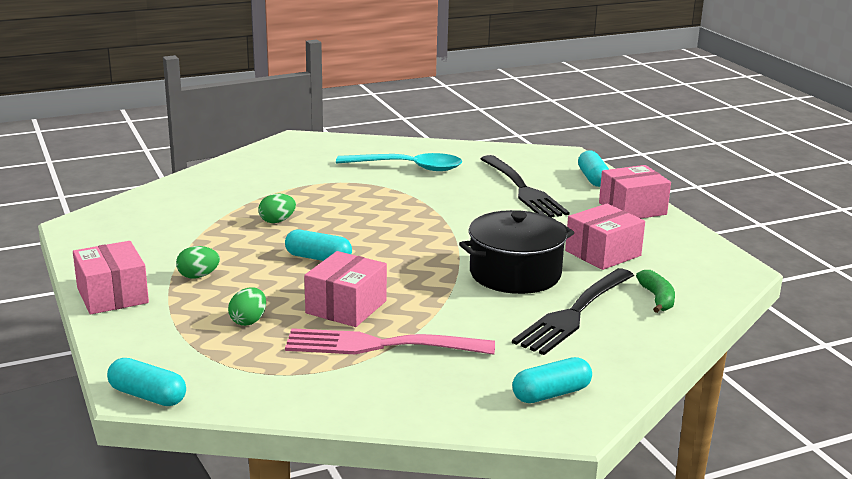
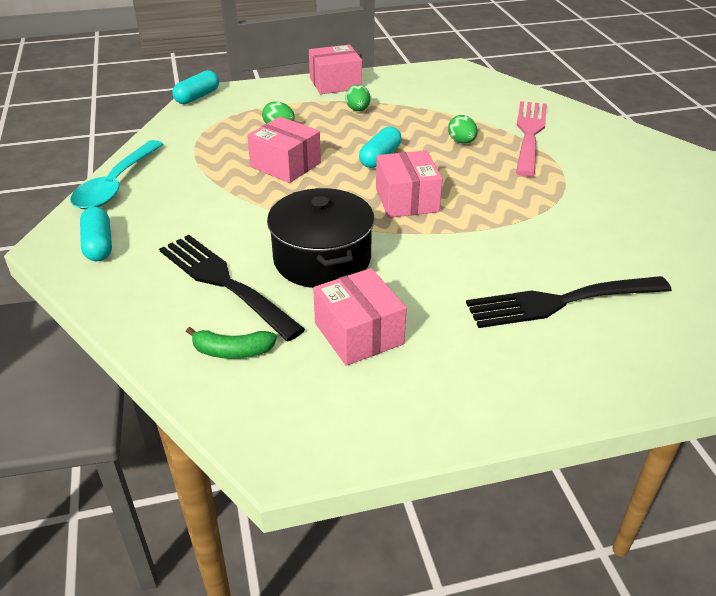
camera: 100 degrees right, 15 degrees up
(379, 345) = (217, 175): pink fork -> pink fork (529, 134)
(408, 167) = (619, 222): turquoise spoon -> turquoise spoon (116, 184)
(592, 178) = (616, 379): turquoise capsule -> none
(632, 208) = (501, 396): pink box -> pink box (407, 200)

